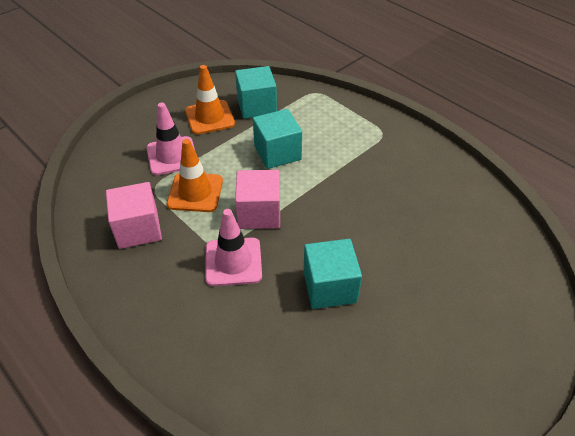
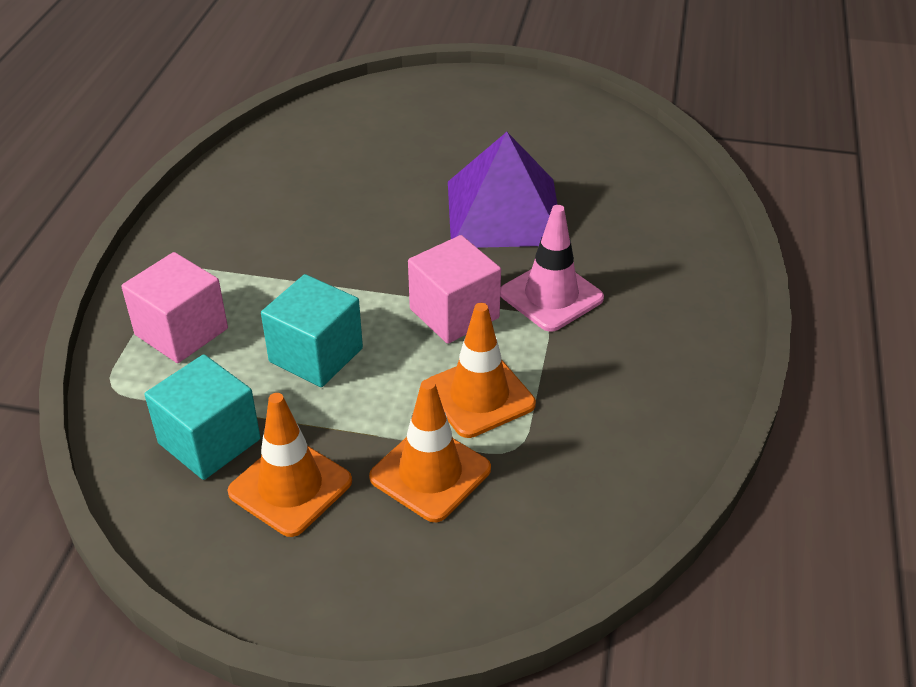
camera: 125 degrees left, 5 degrees down
(138, 229) = (600, 412): pink cube -> pink cube (181, 332)
(172, 156) = (430, 473): pink traffic cone -> orange traffic cone
(329, 287) = (504, 212): turquoise cube -> purple pyramid

